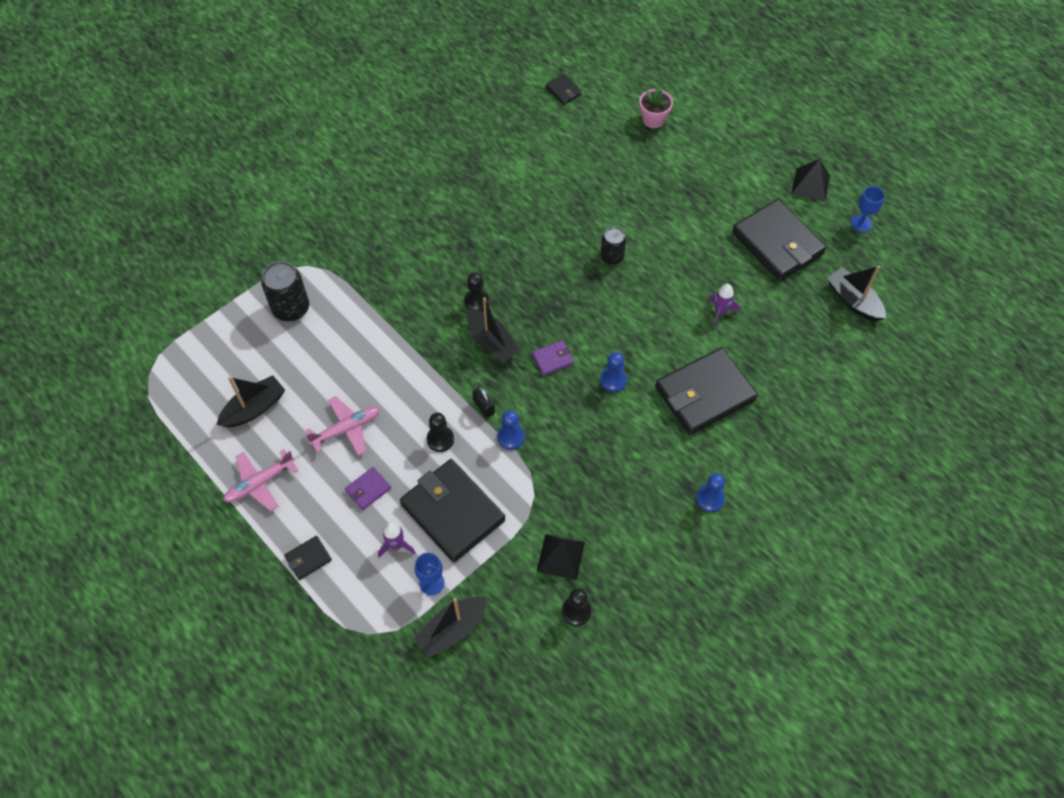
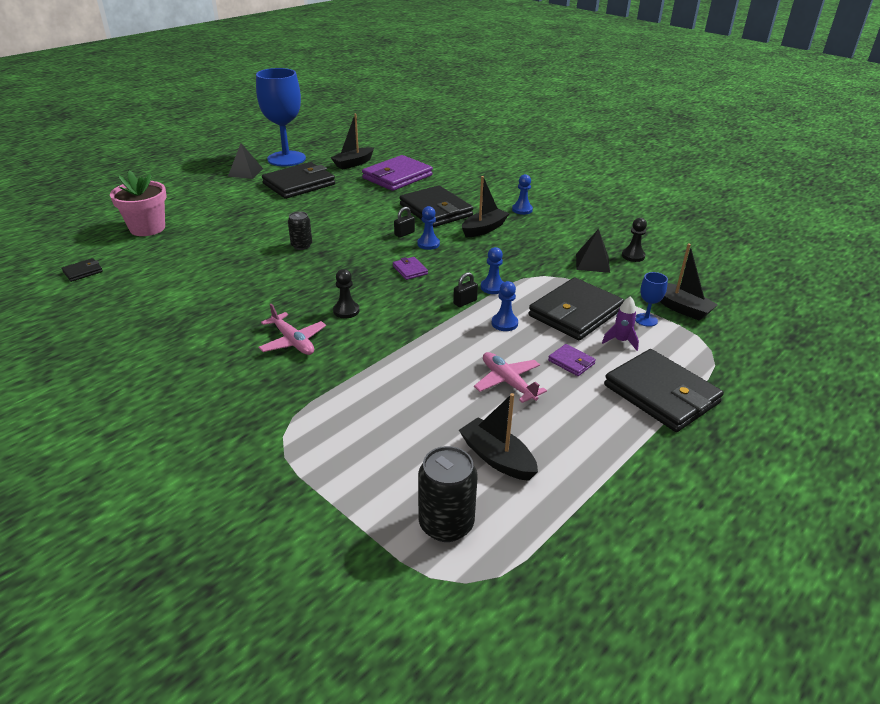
camera: 95 degrees left, 25 degrees down
(259, 483) = (592, 440): pink plane -> pink plane (293, 341)
(291, 308) = (349, 443): black can -> black can (446, 524)
(308, 558) = (661, 394): black wallet -> black wallet, size x2.30
(440, 439) = (504, 323): black pawn -> blue pawn
(492, 342) = (394, 300): black boat -> black boat (484, 229)
(640, 356) = (404, 233): none -> black padlock
(653, 119) = (147, 228): pink flower pot -> pink flower pot, size x1.64
(720, 312) = (361, 204): purple rocket -> none
(811, 353) = (397, 177): none -> purple wallet
(861, 223) = (286, 159): blue goblet -> blue goblet, size x2.46

